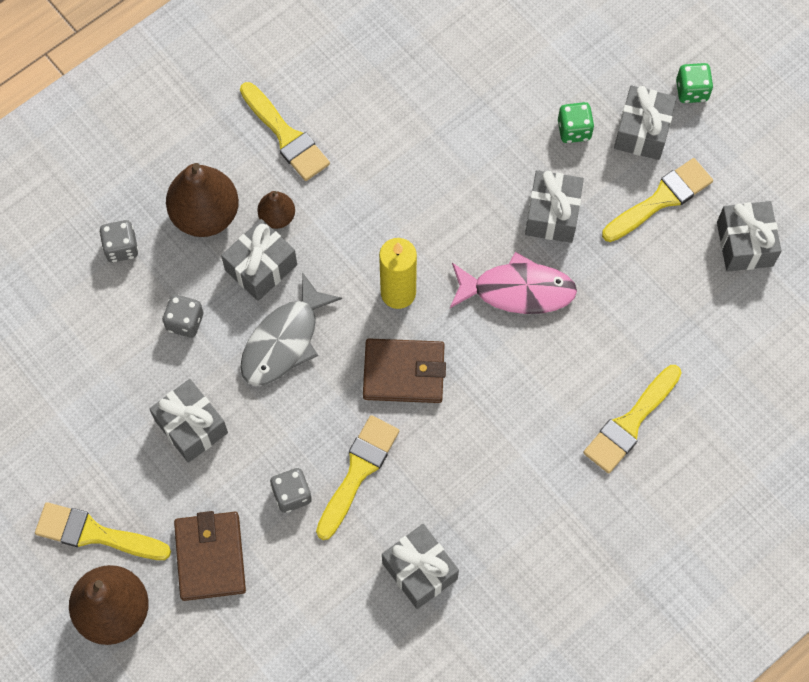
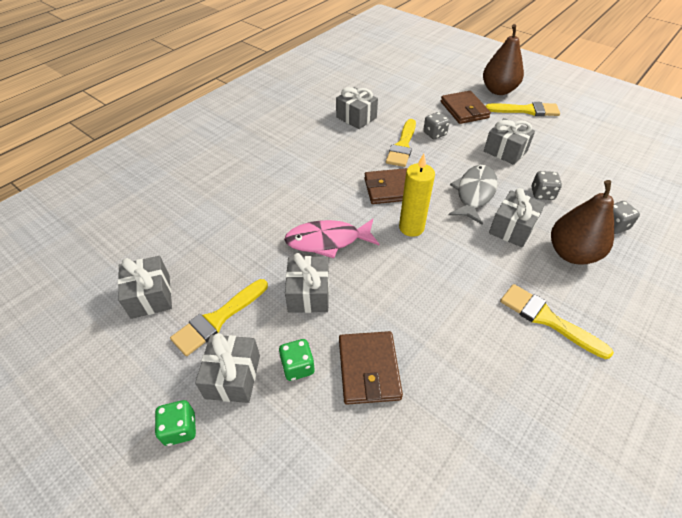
camera: 170 degrees right, 20 degrees down
(277, 217) = (519, 260): brown pear -> none
(500, 115) = (369, 369): none -> brown wallet
(630, 423) = (244, 185): yellow brush -> none

